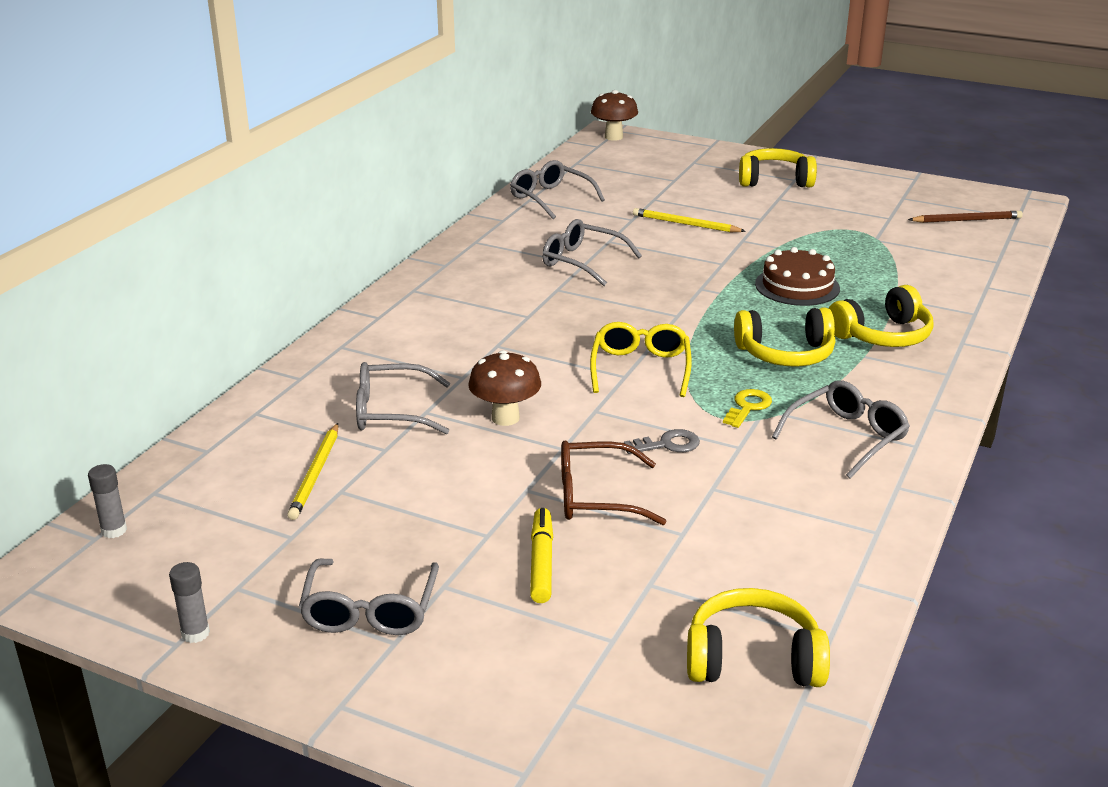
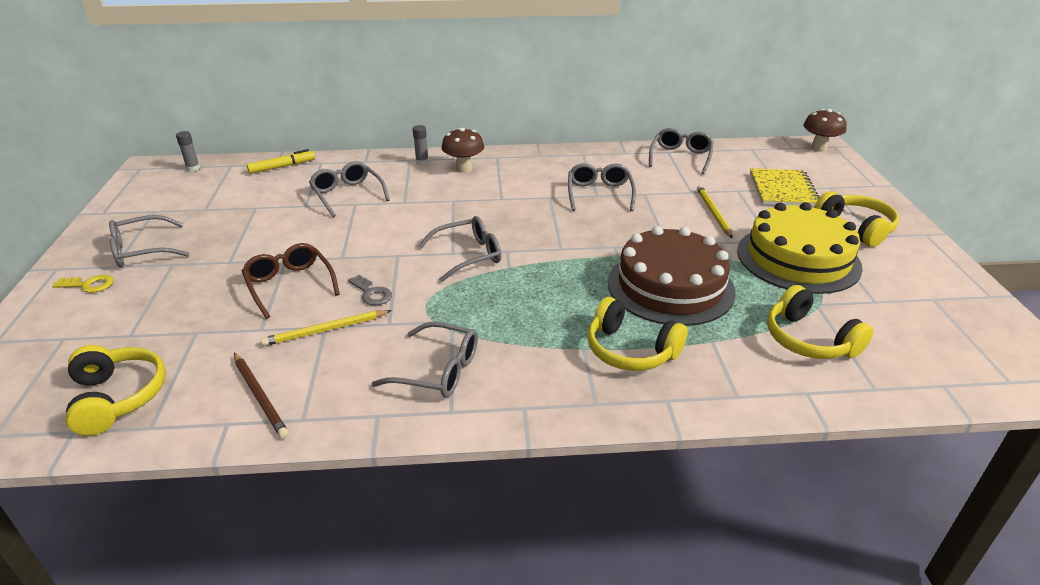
camera: 60 degrees right, 5 degrees up
(195, 633) = (112, 214): grey glue stick -> grey glue stick (422, 162)
(316, 473) = (269, 196): yellow pencil -> yellow pencil (326, 330)
(505, 418) = (365, 229): brown mushroom -> brown mushroom (464, 169)
(542, 562) = (206, 287): yellow marker -> yellow marker (282, 167)
(640, 368) = (468, 255): yellow glasses -> grey glasses
(676, 181) = (782, 190): none -> yellow notebook
(748, 407) = (449, 312): yellow key -> yellow key (89, 285)
(785, 354) = (548, 309): yellow headphones -> yellow headphones (808, 340)
(797, 286) = (670, 286): brown cake -> brown cake, size x1.64
(801, 220) = (798, 258): none -> yellow cake
(966, 220) = (944, 348): brown pencil -> brown pencil (260, 396)

